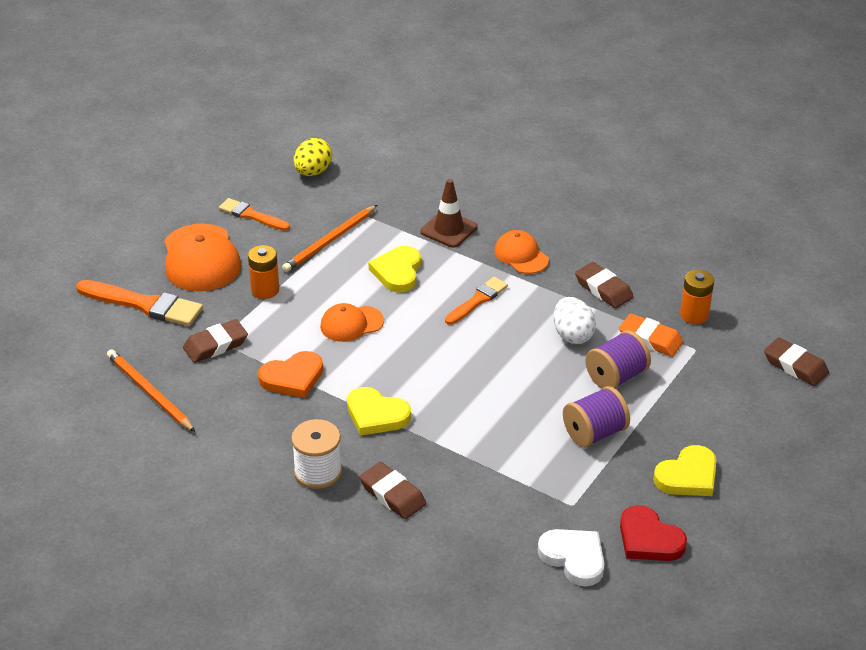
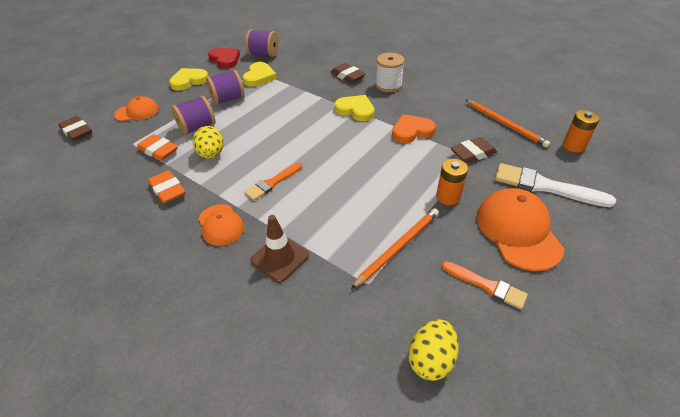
camera: 175 degrees left, 5 degrees up
(144, 304) = (545, 186): orange brush -> white brush
(351, 324) = (373, 166): orange cap -> orange cap (137, 112)
(397, 272) = (334, 211): yellow heart -> yellow heart (259, 77)
(572, 335) = (211, 154): white egg -> yellow egg
(574, 558) = (264, 54): white heart -> purple spool
(603, 289) = (168, 190): brown eraser -> orange eraser
(694, 315) = (113, 167): orange battery -> orange battery (573, 146)

